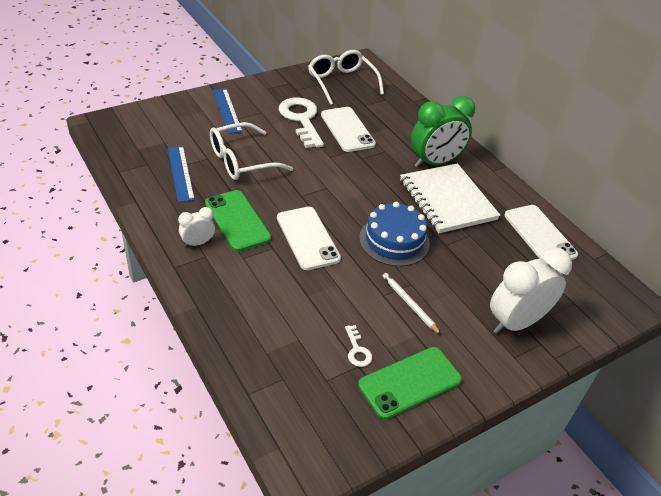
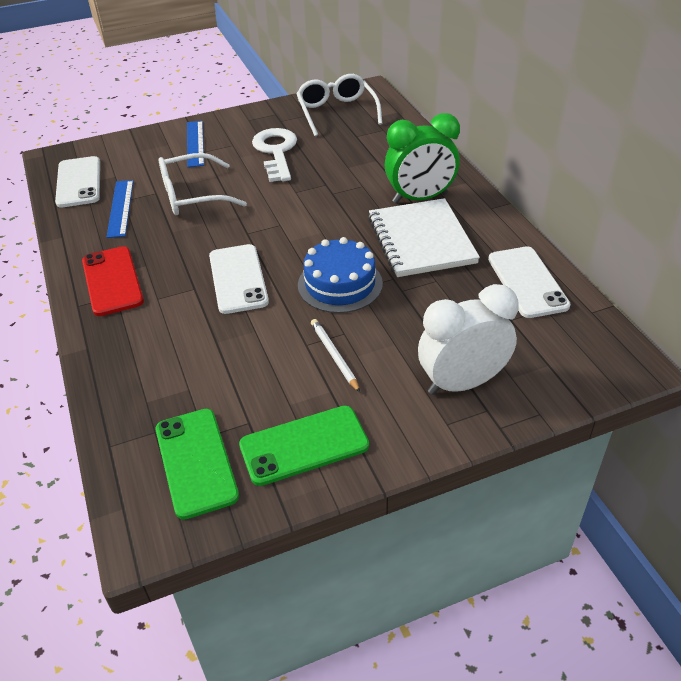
camera: 15 degrees right, 0 degrees up
(198, 243) = (112, 281): white clock -> red phone
(237, 220) = (165, 258): green phone -> green phone (196, 462)
(347, 129) = (326, 162): white phone -> white phone (78, 182)
(357, 350) = (253, 405): white key -> none

